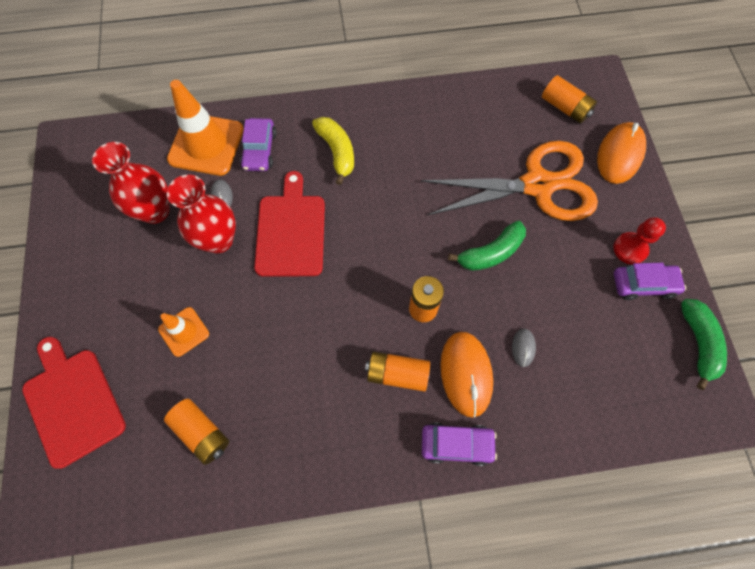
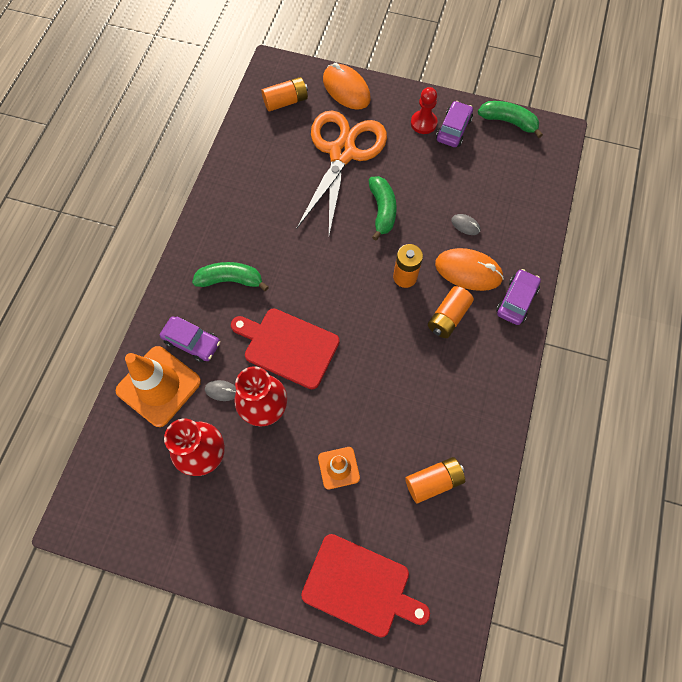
camera: 65 degrees left, 0 degrees up
(72, 402) = (360, 586): red cutting board -> red cutting board turned 150 degrees counterclockwise
(337, 152) = (230, 280): yellow banana -> green banana

